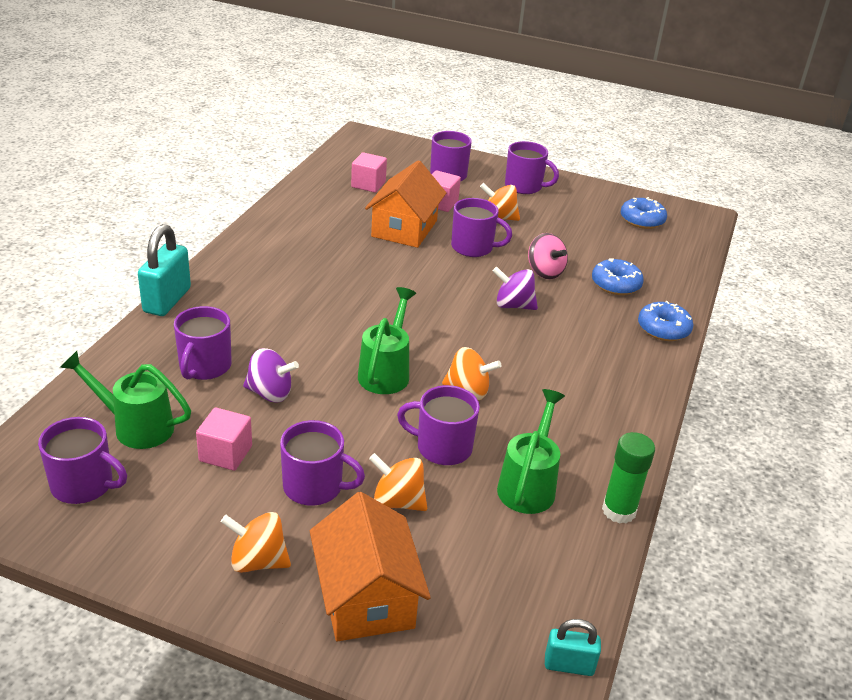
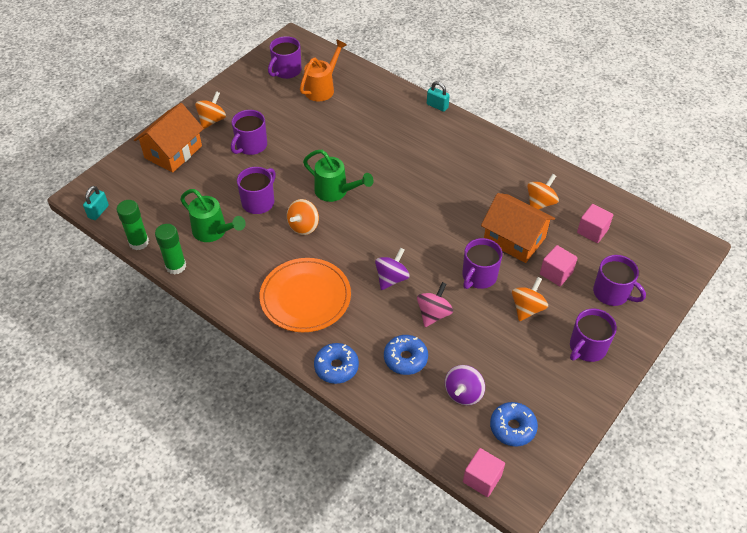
camera: 110 degrees right, 15 degrees up
(136, 426) = (322, 88): green watering can -> orange watering can
(167, 300) = (437, 106): turquoise padlock -> turquoise padlock, size x0.58
(204, 366) = (365, 116): purple mug -> none
(225, 453) = (289, 117): pink cube -> pink cube (482, 478)
(270, 393) = (332, 139): purple spinning top -> purple spinning top (463, 393)
(366, 597) = (173, 152): orange house -> orange house turned 60 degrees counterclockwise
(397, 501) = (226, 174): orange spinning top -> orange spinning top (540, 203)
(544, 272) = (433, 314): pink spinning top -> pink spinning top turned 135 degrees clockwise
(586, 368) = (305, 297): none -> orange plate
(602, 574) = (139, 242): none -> green glue stick

